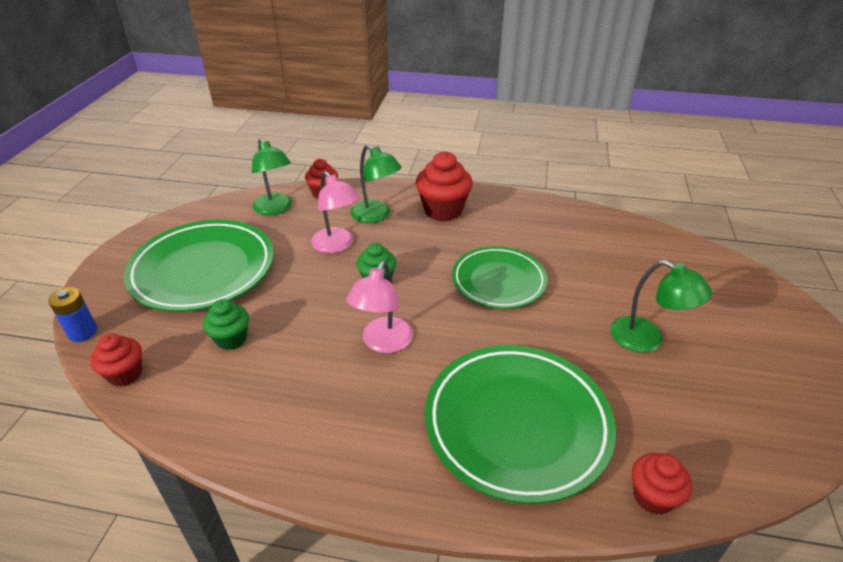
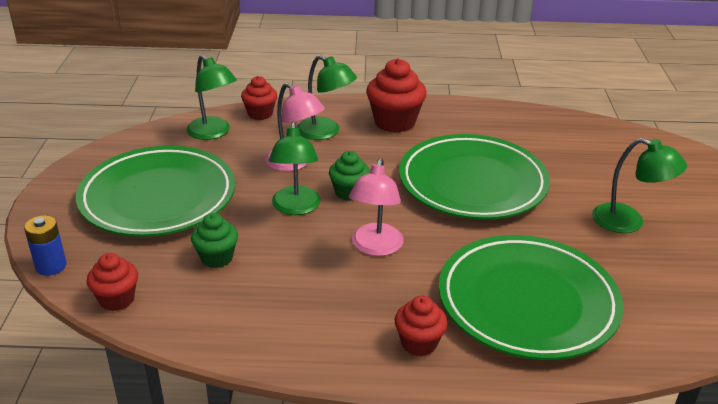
camera: 10 degrees left, 5 degrees down
(322, 292) = (296, 208): none -> green lamp
(498, 281) = (472, 183): green plate -> green plate, size x1.54
(653, 497) = (664, 346): red cupcake -> red cupcake (419, 343)

